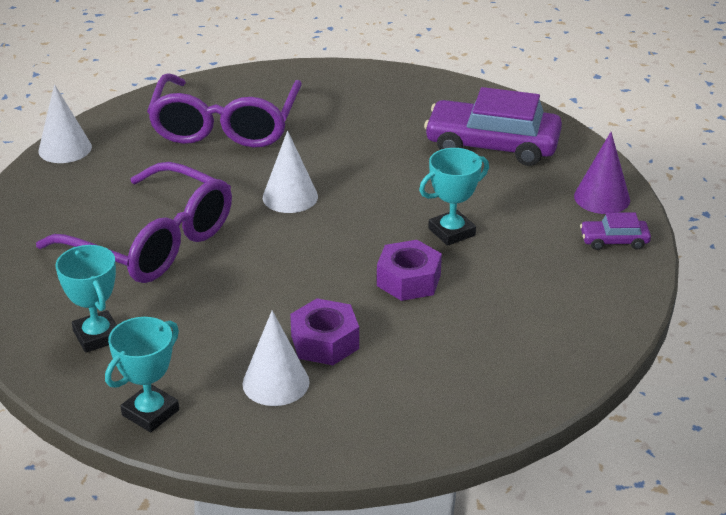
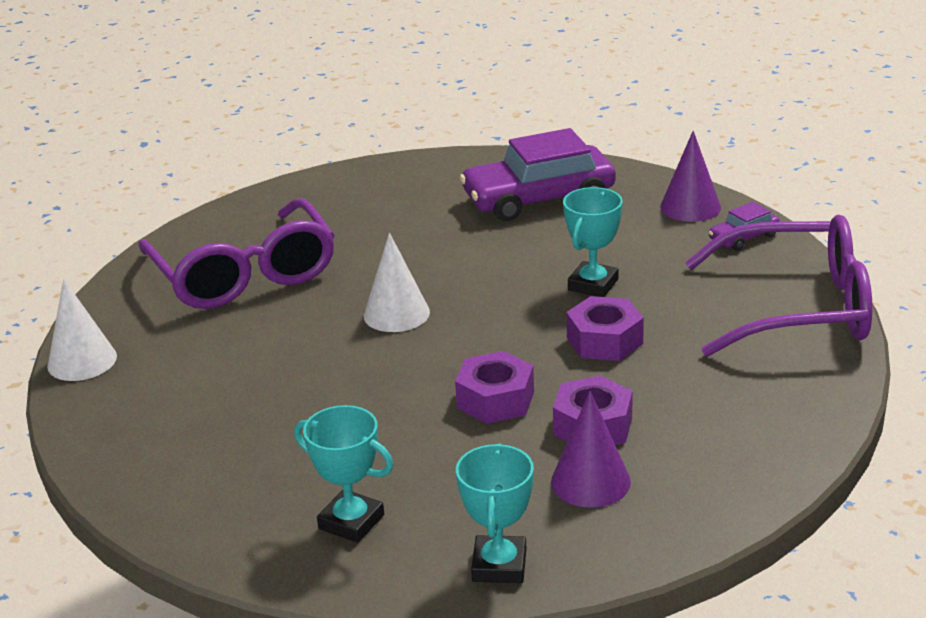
camera: 30 degrees left, 5 degrees down
(153, 242) = (301, 410): purple glasses -> purple glasses (798, 308)
(276, 382) = (590, 481): white cone -> purple cone
(282, 291) = (495, 400): none -> purple nut

